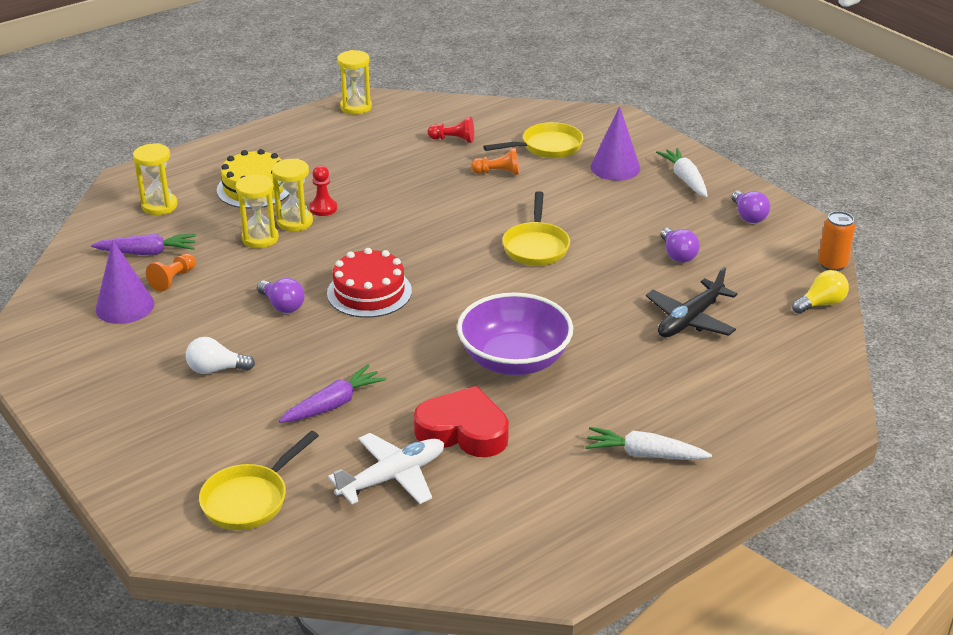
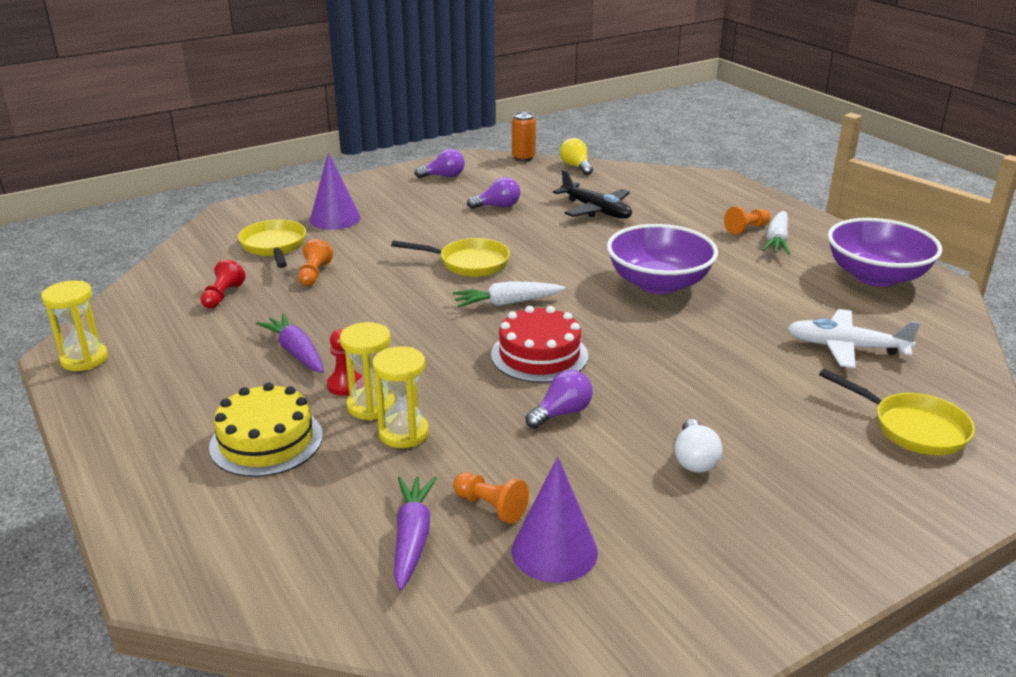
camera: 85 degrees left, 5 degrees down
(159, 206) = (276, 534): yellow hourglass -> none
(333, 404) = (744, 378): purple carrot -> purple carrot (296, 352)
(392, 477) = (846, 347): white plane -> white plane turned 45 degrees counterclockwise
(463, 431) = (768, 311): red heart -> none
(562, 526) = (876, 276): none -> purple bowl
(672, 432) = (746, 229): none -> orange pawn
(685, 179) = (371, 193): white carrot -> white carrot (507, 303)

